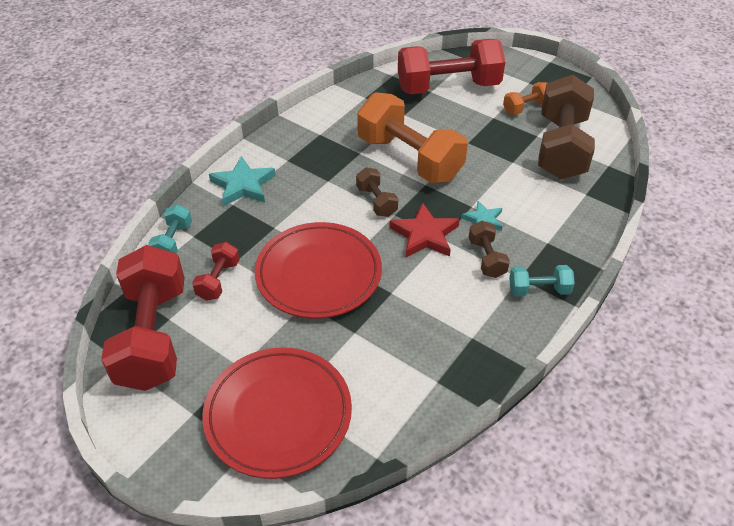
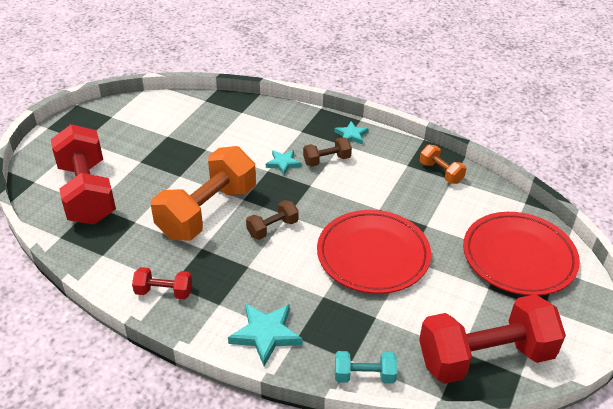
camera: 100 degrees left, 5 degrees down
(218, 280) = (403, 324): red dumbbell -> red dumbbell (164, 292)
(425, 235) = (309, 195): red star -> none
(525, 108) = (125, 142): orange dumbbell -> orange dumbbell (441, 172)
(538, 290) = (351, 135): turquoise dumbbell -> turquoise star
(561, 147) = (184, 123): brown dumbbell -> none

